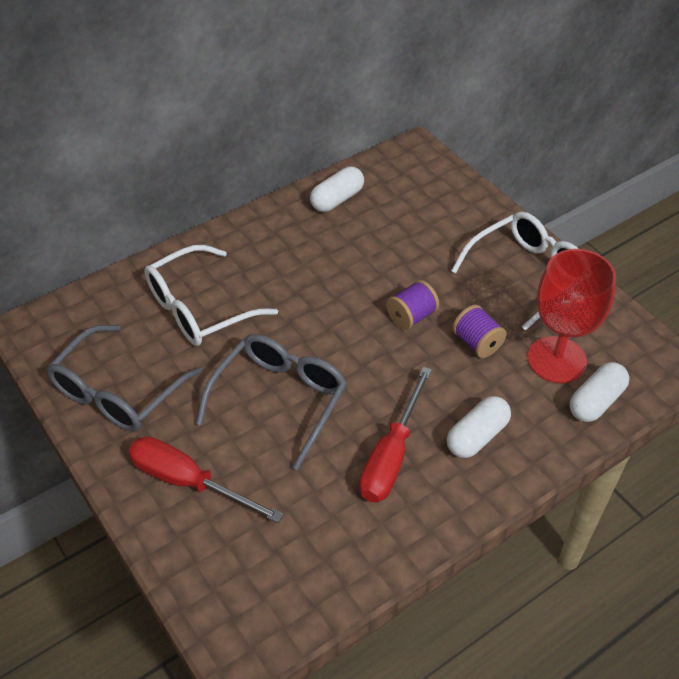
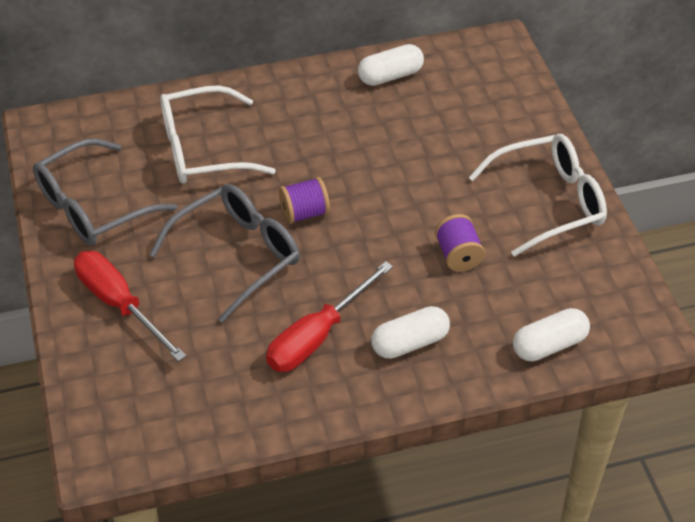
camera: 20 degrees right, 0 degrees up
(411, 316) = (405, 212): purple spool -> purple spool (304, 213)
(556, 360) = (531, 294): red goblet -> none

